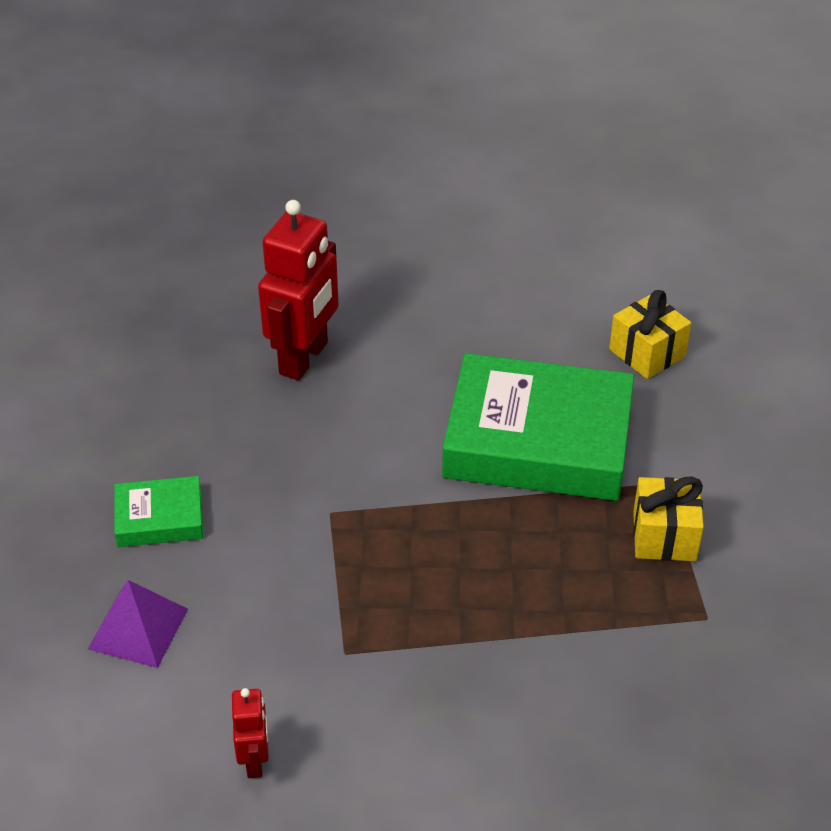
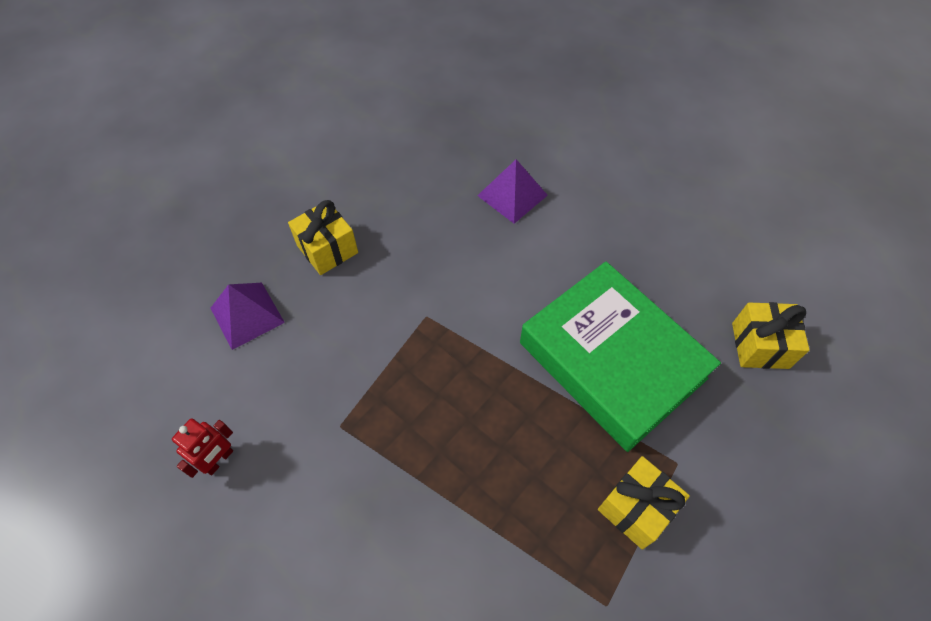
camera: 40 degrees right, 15 degrees up
(159, 518) = (327, 249): green book -> yellow gift
(304, 358) = (512, 195): red robot -> purple pyramid

